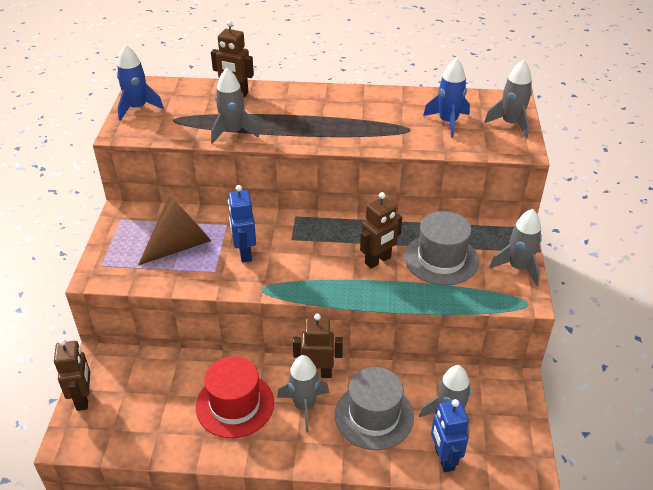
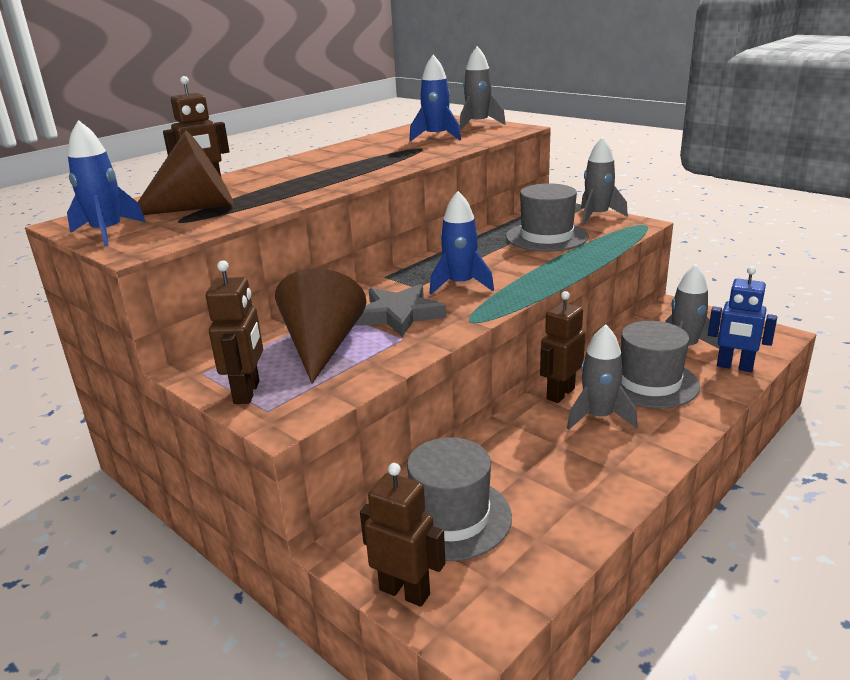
camera: 50 degrees left, 15 degrees down
(151, 386) = (451, 517): none -> grey hat
(198, 112) = (196, 208): none -> brown cone
(233, 132) = (272, 201): grey rocket -> none
(235, 405) = (551, 461): red hat -> none
(244, 253) = (398, 315): blue robot -> grey star
(312, 257) = (460, 285): none -> blue rocket
(378, 260) = (511, 259): brown robot -> brown robot (247, 392)

